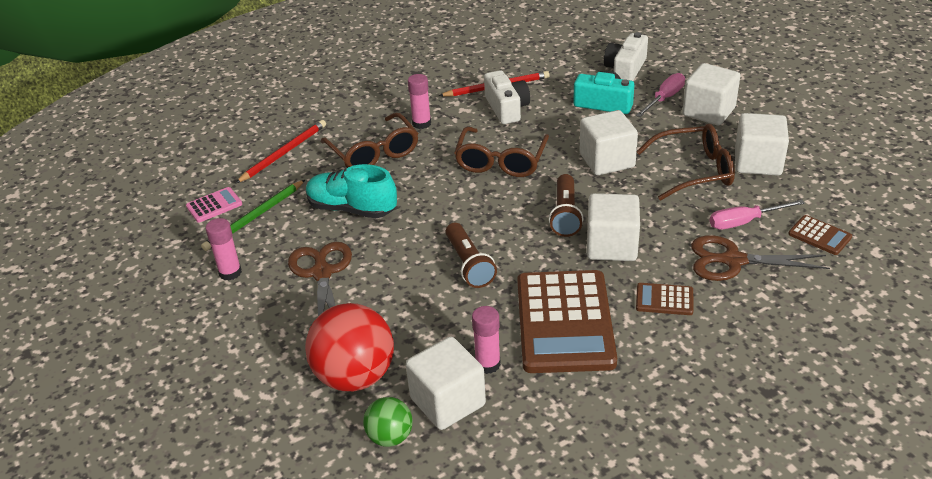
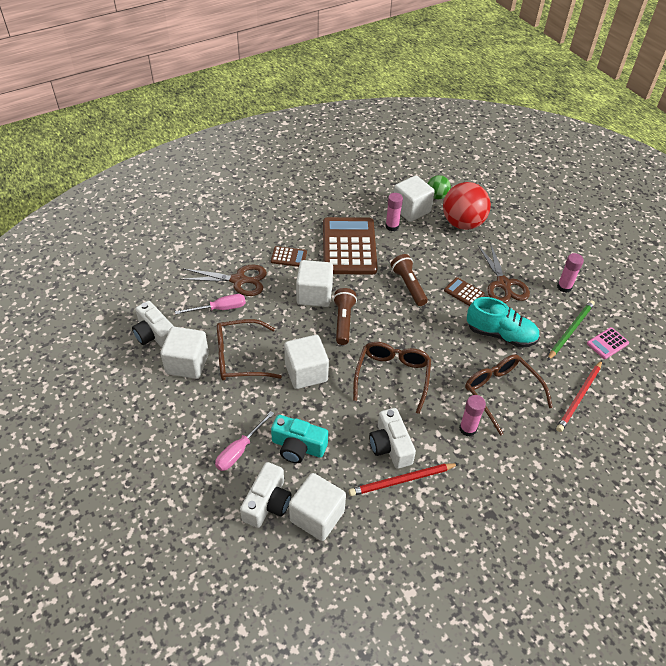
camera: 175 degrees right, 10 degrees up
(708, 112) = (205, 428): white cube -> white cube (317, 516)
(818, 189) = (155, 334): none -> white camera
(819, 236) = (175, 295): brown calculator -> brown calculator (464, 292)

